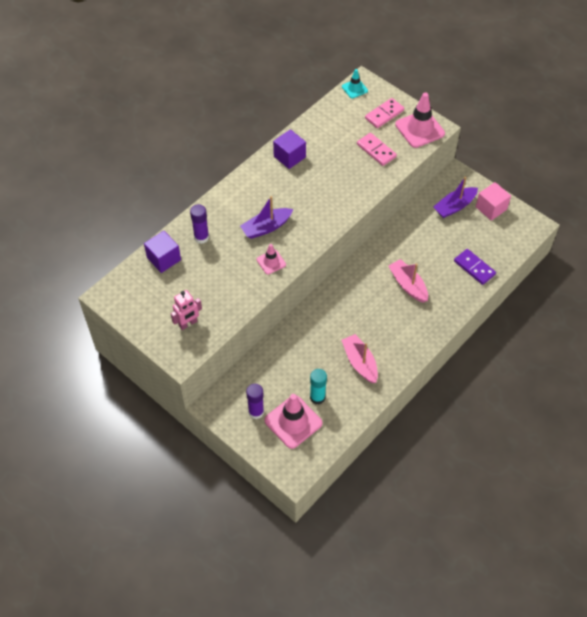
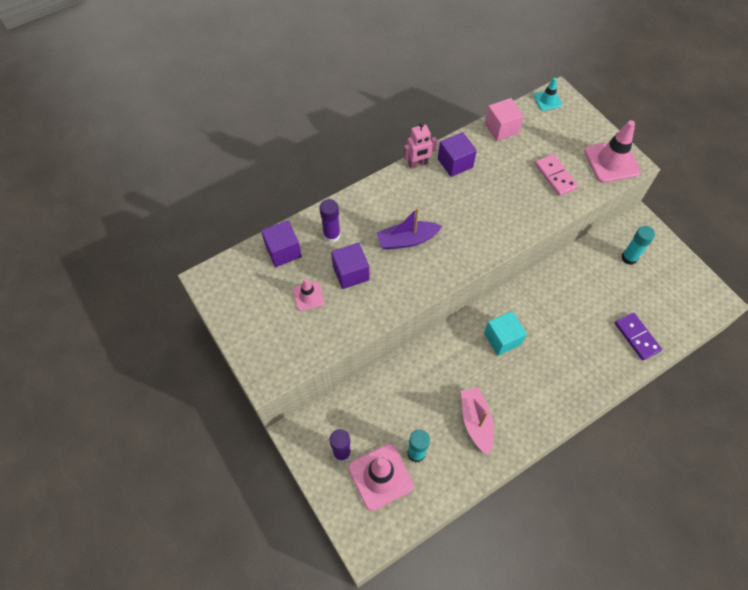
camera: 15 degrees right, 5 degrees up
(188, 323) = (287, 336): pink robot -> pink robot (418, 164)
(226, 263) = (351, 273): none -> purple cube
(271, 262) = (401, 283): pink traffic cone -> pink traffic cone (308, 296)
(365, 294) = (502, 339): none -> turquoise cube
(384, 114) = (574, 136): pink domino -> none
(408, 285) = (554, 340): pink boat -> none
(454, 206) = (629, 258): purple boat -> turquoise glue stick
(491, 208) = (671, 269): pink cube -> pink cube (501, 128)

